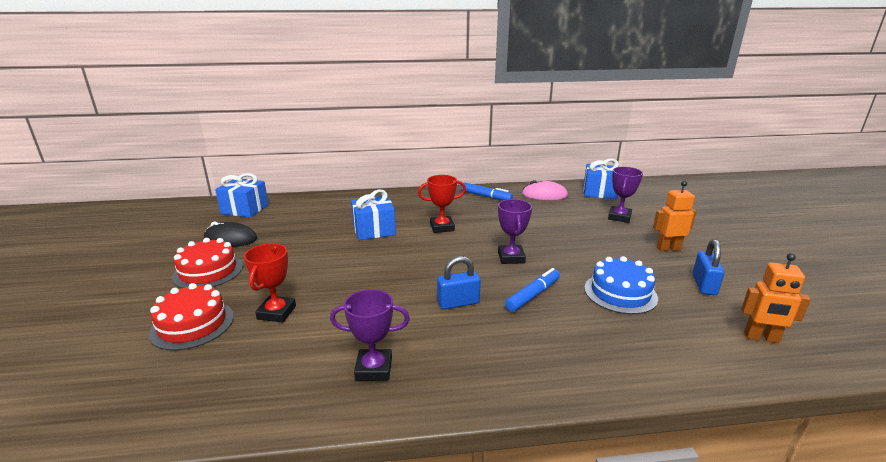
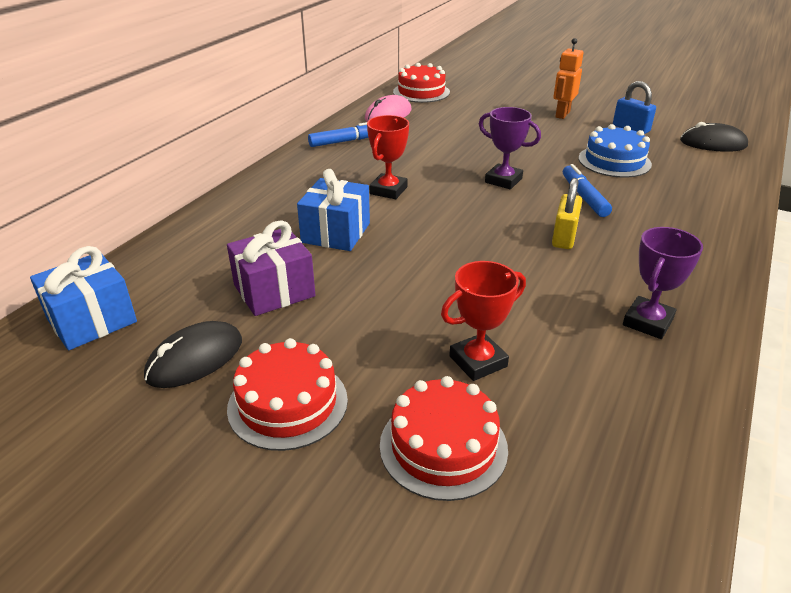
camera: 55 degrees left, 10 degrees up
(276, 312) = (478, 361): red trophy -> red trophy turned 75 degrees counterclockwise
(300, 235) = (274, 291): none -> purple gift
(458, 303) = (564, 237): blue padlock -> yellow padlock
(599, 192) = (421, 92): blue gift -> red cake
(619, 217) = (483, 106): purple trophy -> none
(761, 338) = (713, 143): orange robot -> black mouse

